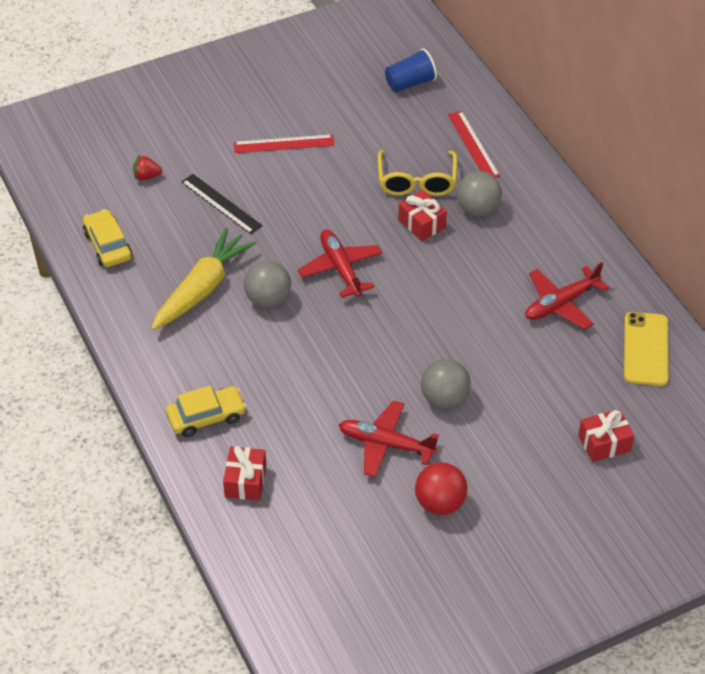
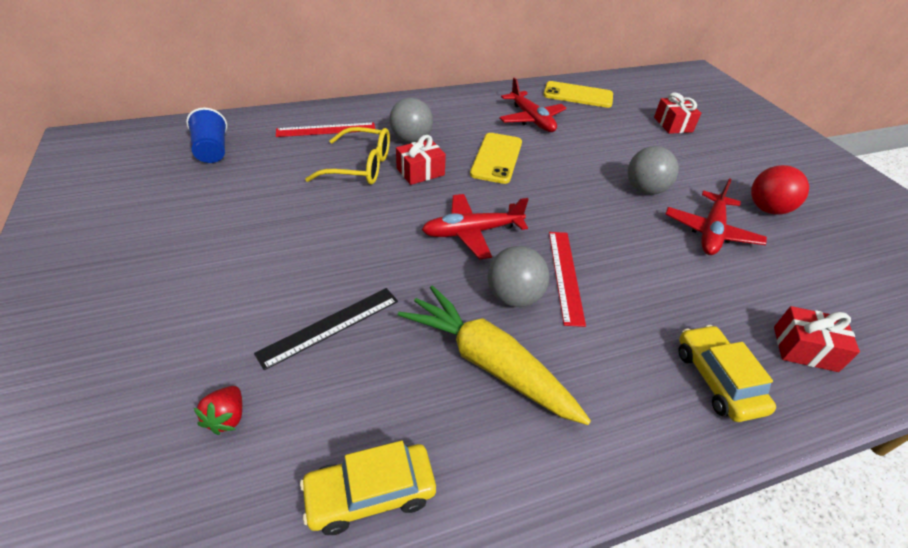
camera: 85 degrees left, 5 degrees down
(284, 144) = (247, 253): red ruler -> red ruler (565, 275)
(465, 277) = (496, 158): none -> yellow phone

